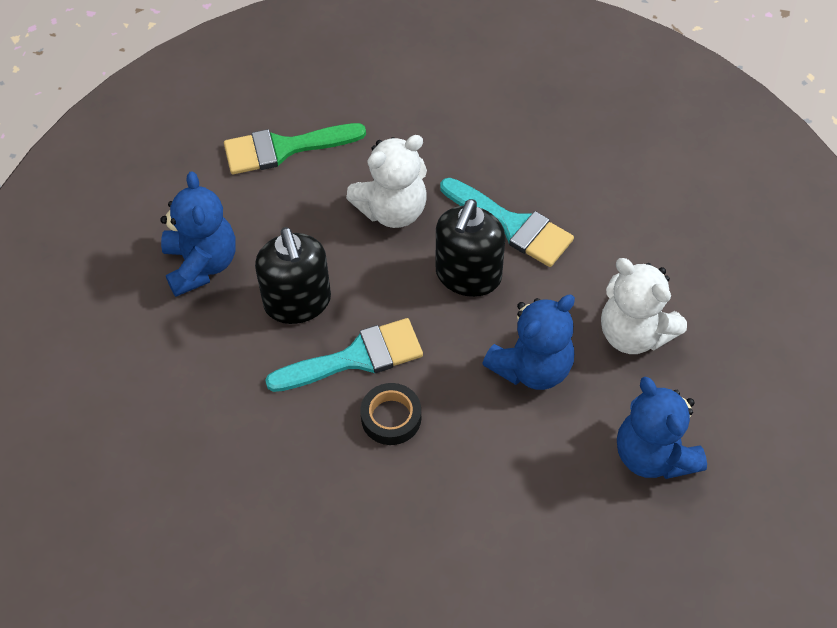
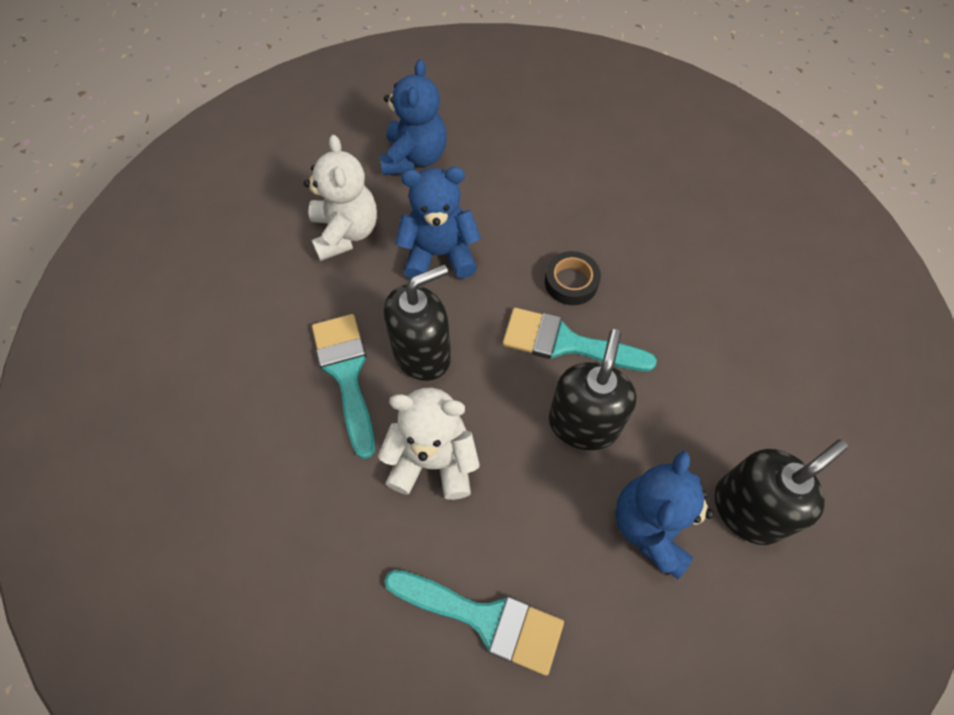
camera: 145 degrees left, 5 degrees up
(133, 317) = (747, 509): none -> black soap dispenser
(284, 148) = (484, 618): green brush -> turquoise brush

